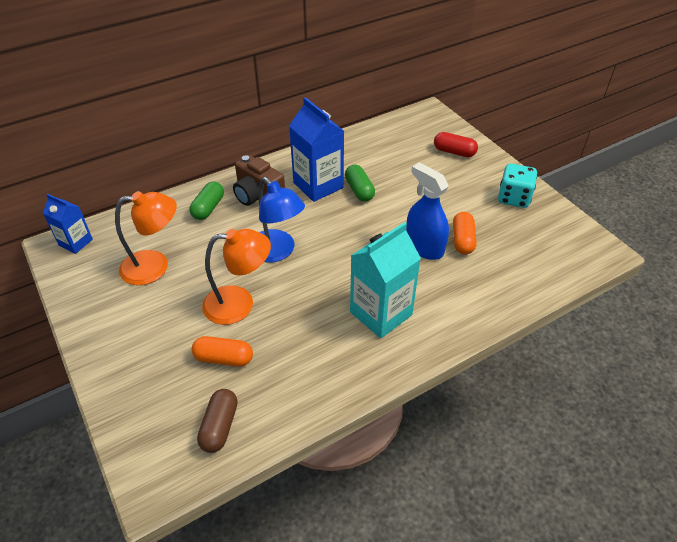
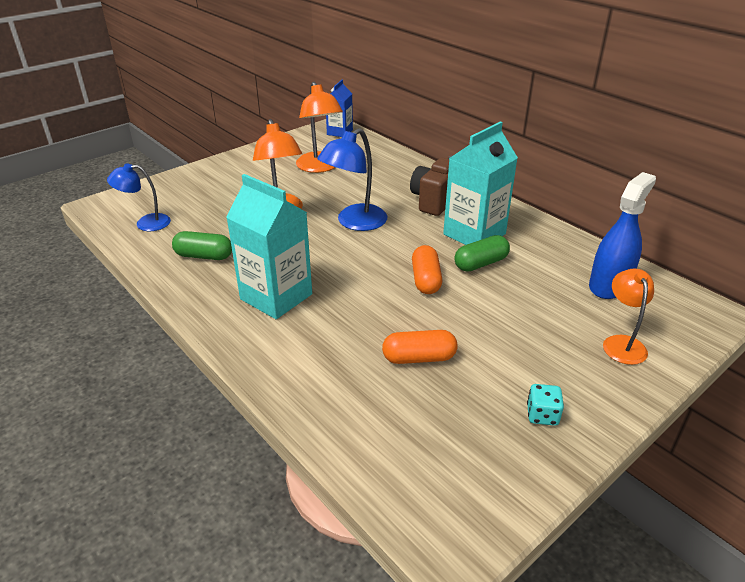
camera: 80 degrees right, 10 degrees down
(208, 208) = (406, 178): green capsule -> green capsule (204, 256)
(219, 426) = (146, 223): brown capsule -> blue lamp
(224, 358) = (216, 214): orange capsule -> orange capsule (426, 280)
(318, 185) = (474, 234): blue carton -> turquoise carton
(424, 247) = (394, 323): blue spray bottle -> blue spray bottle (609, 285)
(454, 152) = (622, 343): red capsule -> orange lamp
(514, 198) = (542, 415): turquoise dice -> turquoise dice, size x0.57

